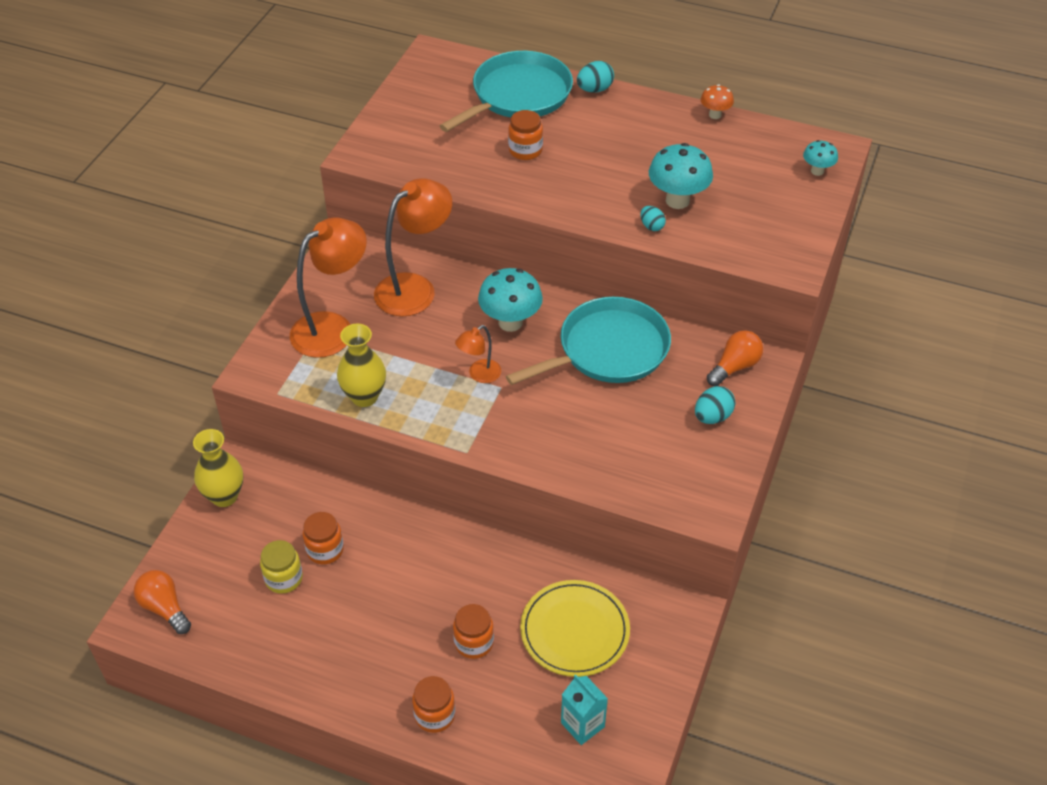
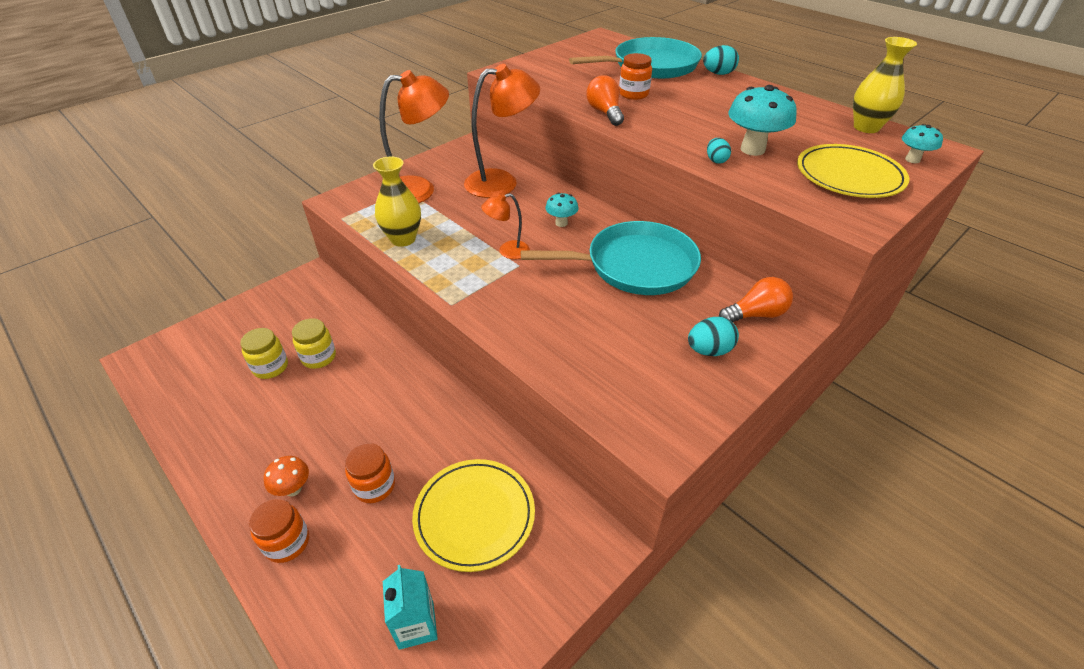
camera: 25 degrees right, 5 degrees down
(164, 608) = (170, 355): orange light bulb -> orange light bulb (605, 113)
(224, 496) = (283, 293): yellow vase -> yellow vase (866, 127)
(325, 550) = (319, 357): orange jar -> yellow jar
(510, 322) = (561, 223): turquoise mushroom -> turquoise mushroom, size x0.55
(715, 115) = (821, 106): orange mushroom -> orange mushroom (293, 489)
(771, 210) = (849, 176): none -> yellow plate

